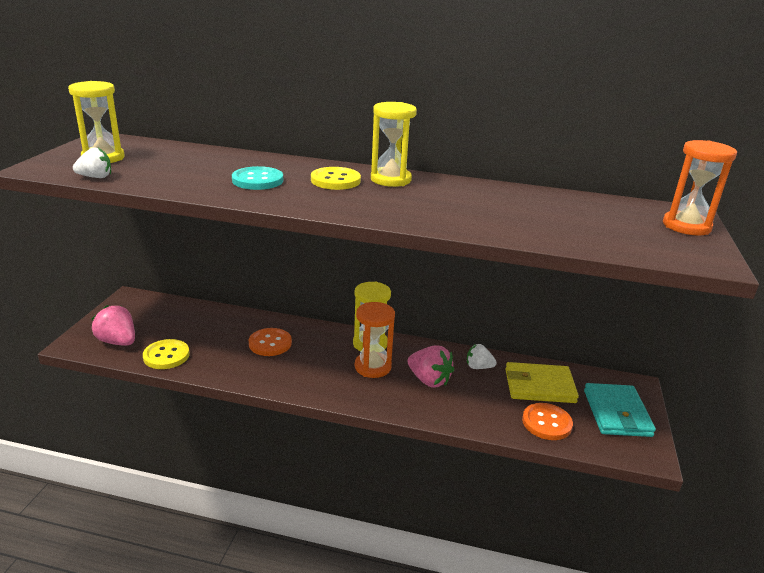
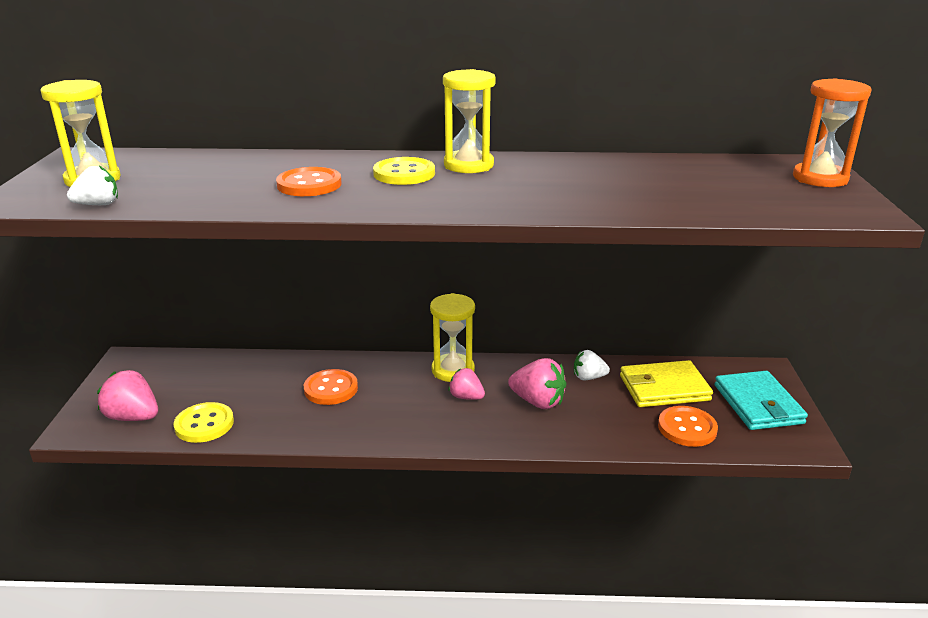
camera: 10 degrees left, 0 degrees up
(257, 180) = (309, 184): turquoise button -> orange button
(372, 367) = (466, 397): orange hourglass -> pink strawberry

